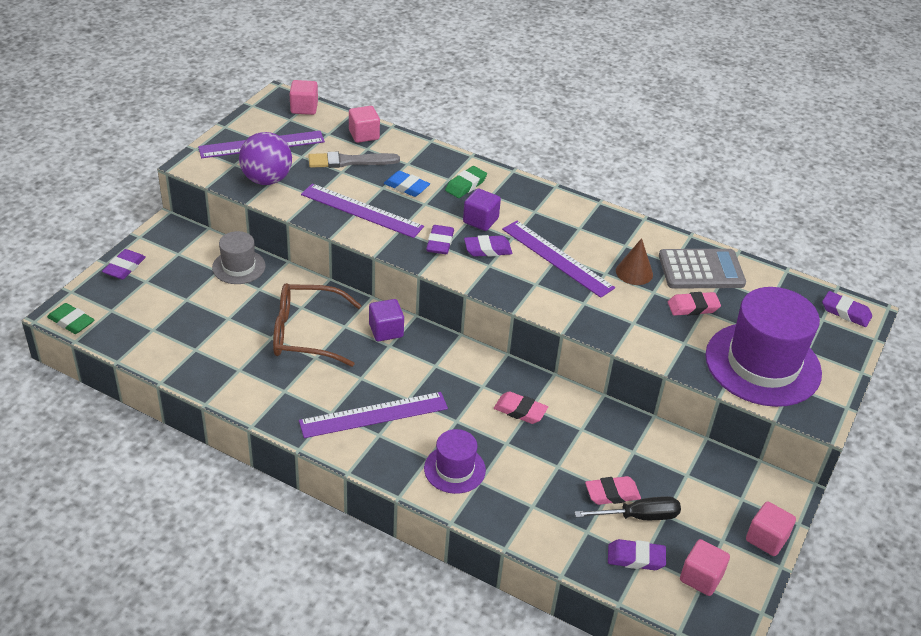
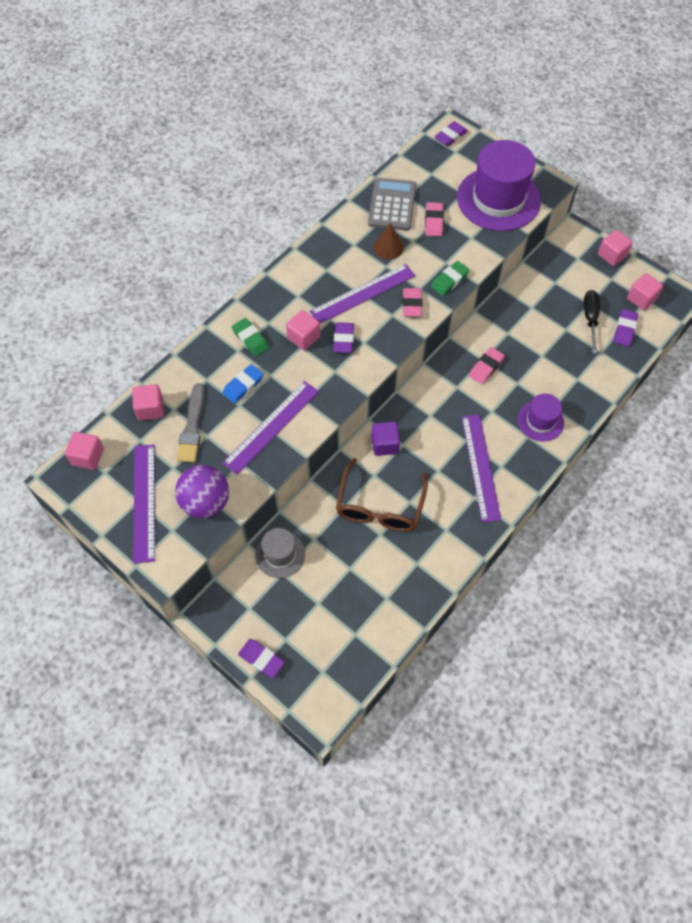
camera: 75 degrees left, 20 degrees up
(71, 322) = (333, 709): green eraser -> green eraser (449, 280)
(440, 243) = (329, 373): purple eraser -> none
(480, 220) = (303, 337): purple cube -> pink cube
(612, 493) = (569, 329): pink eraser -> pink eraser (412, 304)

